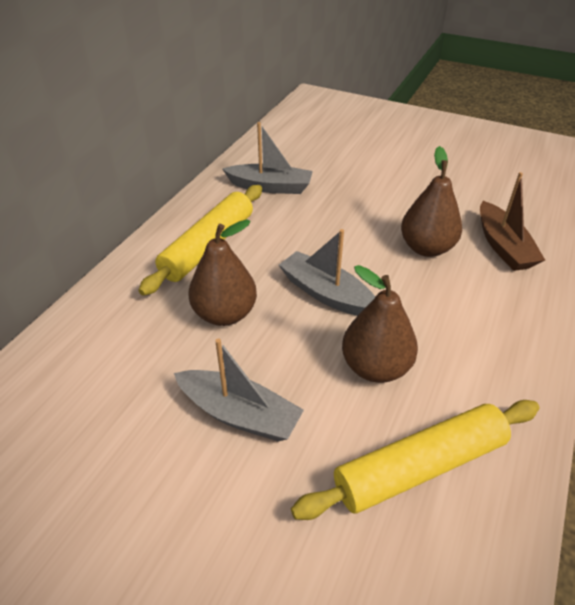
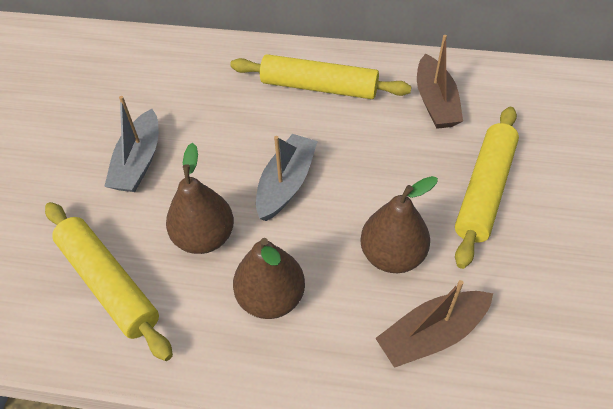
camera: 75 degrees right, 10 degrees up
(225, 314) = (237, 123): brown pear -> brown pear (271, 298)
(270, 187) = (435, 102): grey boat -> brown boat
(375, 189) = (484, 190): none -> yellow rolling pin

